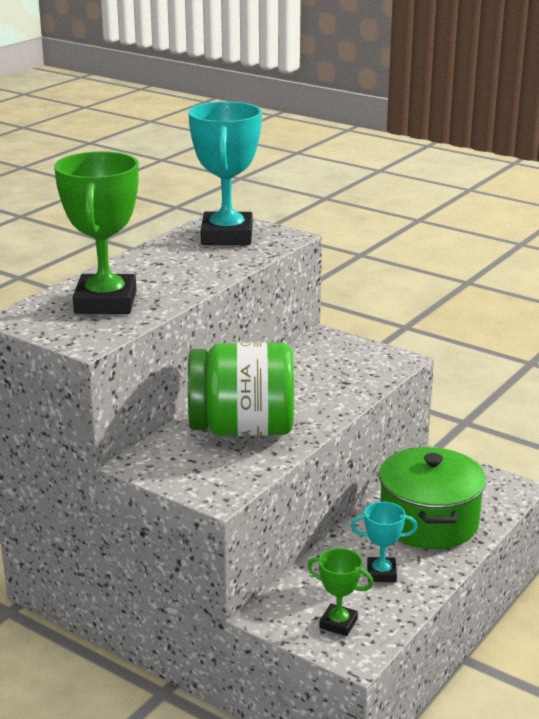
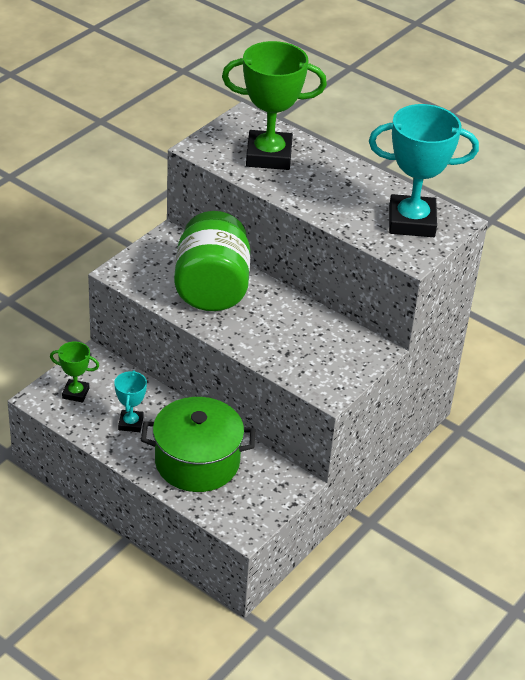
camera: 90 degrees right, 15 degrees up
(338, 623) = (75, 393): green trophy -> green trophy turned 75 degrees clockwise

